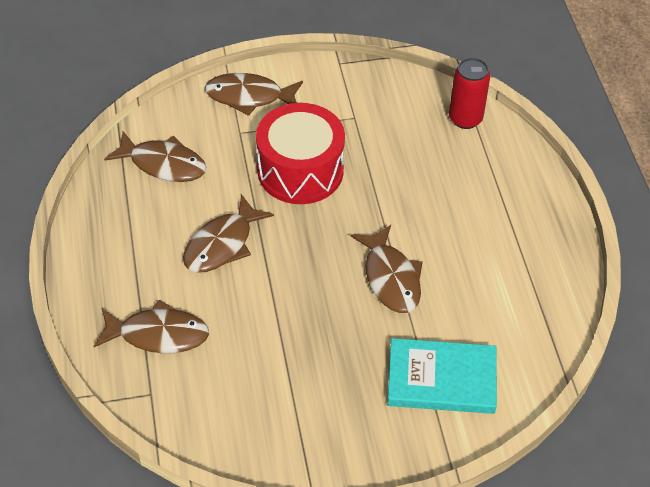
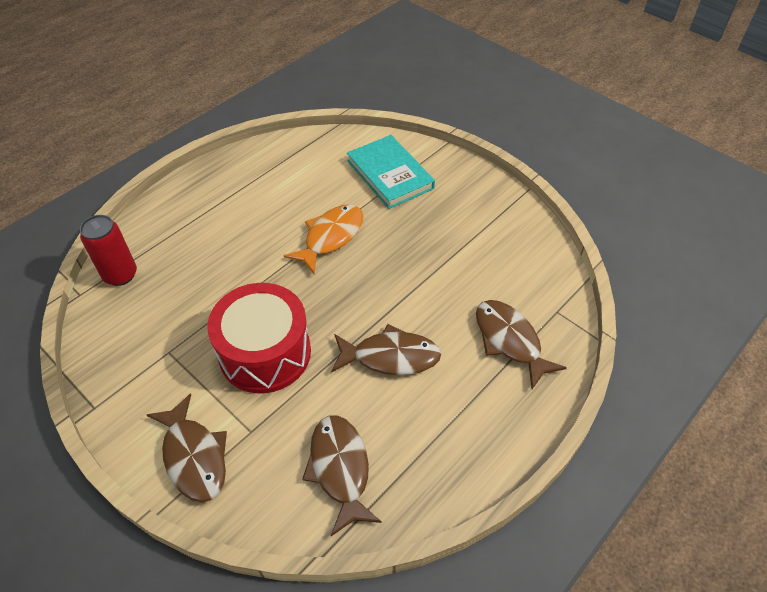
camera: 125 degrees left, 0 degrees up
(391, 278) = (331, 237): brown fish -> orange fish

